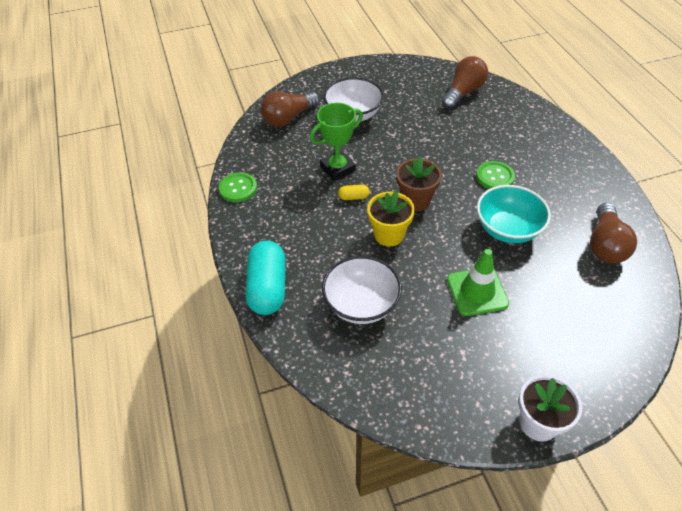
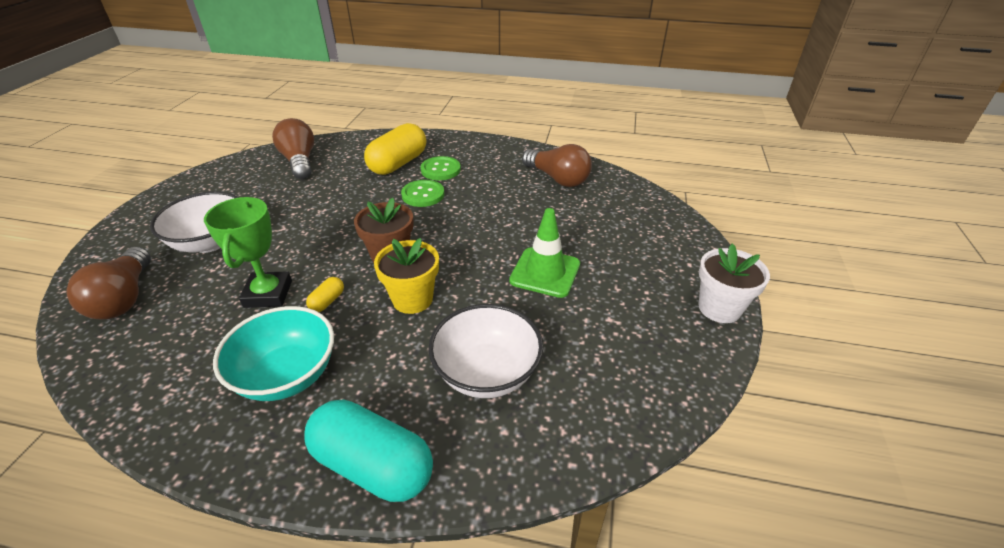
camera: 60 degrees left, 10 degrees down
(238, 188) = (159, 415): green button -> green button (440, 170)
(507, 229) = (490, 218): turquoise bowl -> turquoise bowl (287, 375)
(516, 141) = (398, 164): none -> yellow capsule

